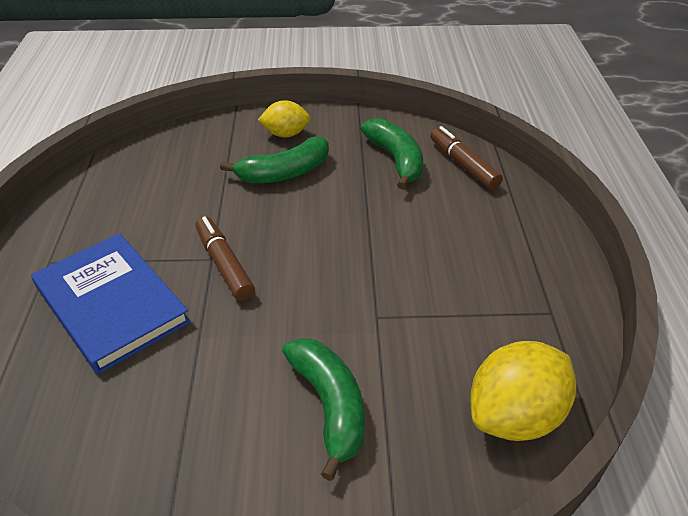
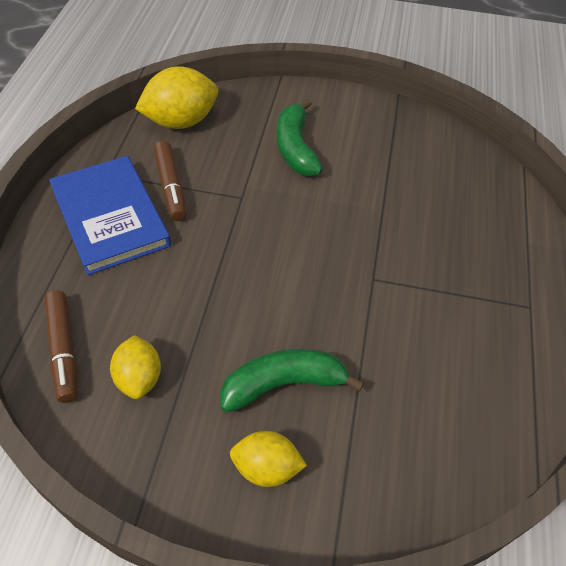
camera: 170 degrees left, 10 degrees up
(111, 304) = (458, 249): blue book -> blue book (110, 217)
(224, 264) = (361, 269): brown marker -> brown marker (170, 186)
(395, 159) = (139, 378): green banana -> yellow lemon

